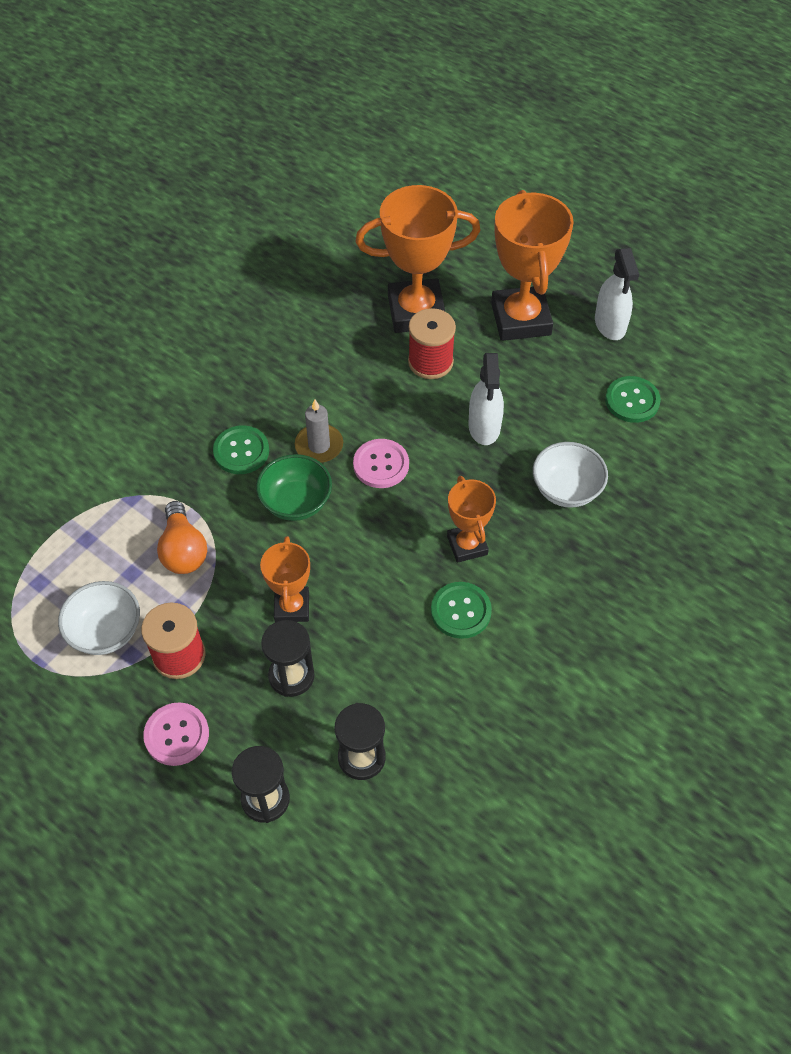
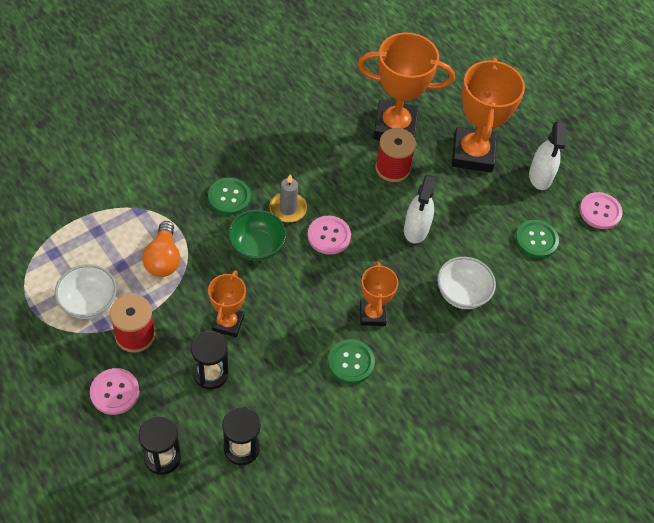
camera: 10 degrees right, 0 degrees up
(694, 347) = (600, 211): none -> pink button

